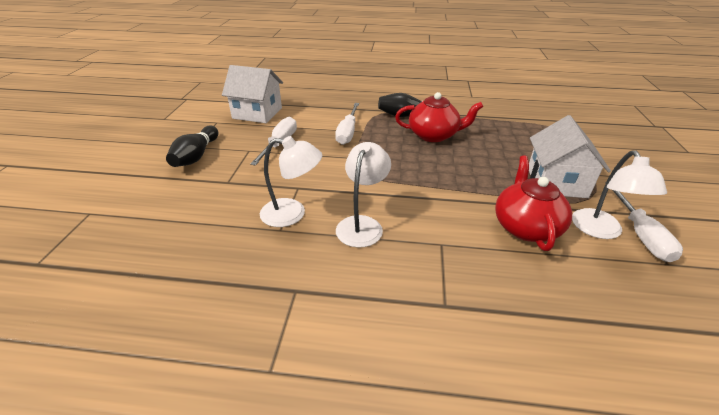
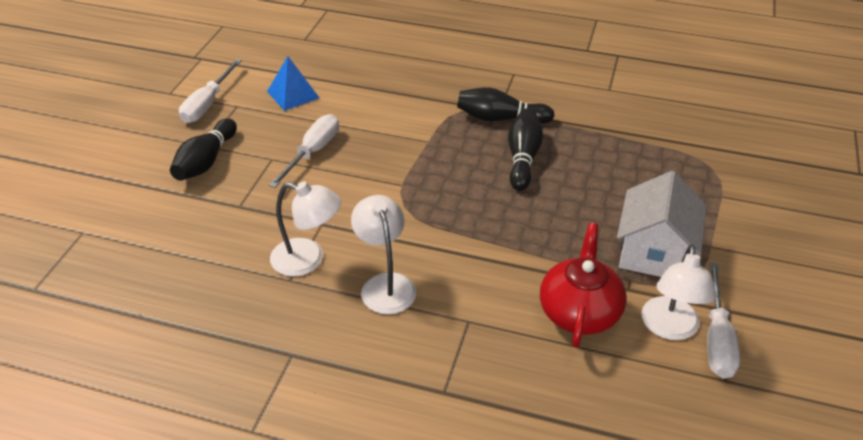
camera: 10 degrees right, 5 degrees up
(257, 113) = (293, 94): white house -> blue pyramid
(348, 132) = (407, 141): white screwdriver -> white screwdriver (207, 104)
(362, 224) = (385, 284): white lamp -> white lamp turned 45 degrees counterclockwise
(434, 135) = (523, 158): red teapot -> black bowling pin

